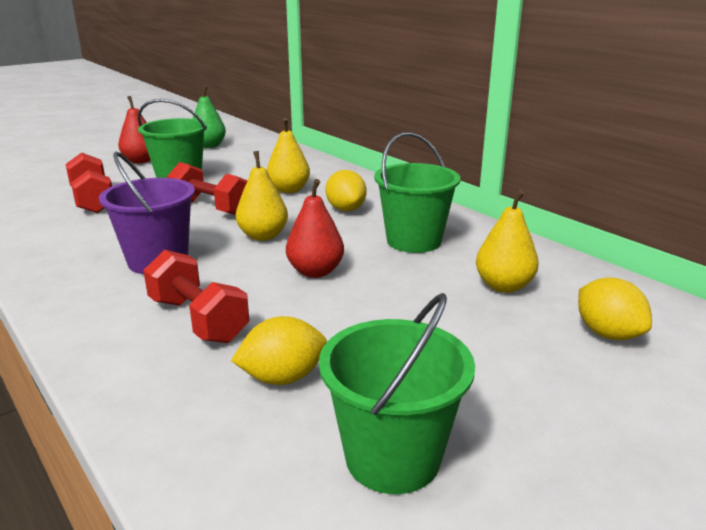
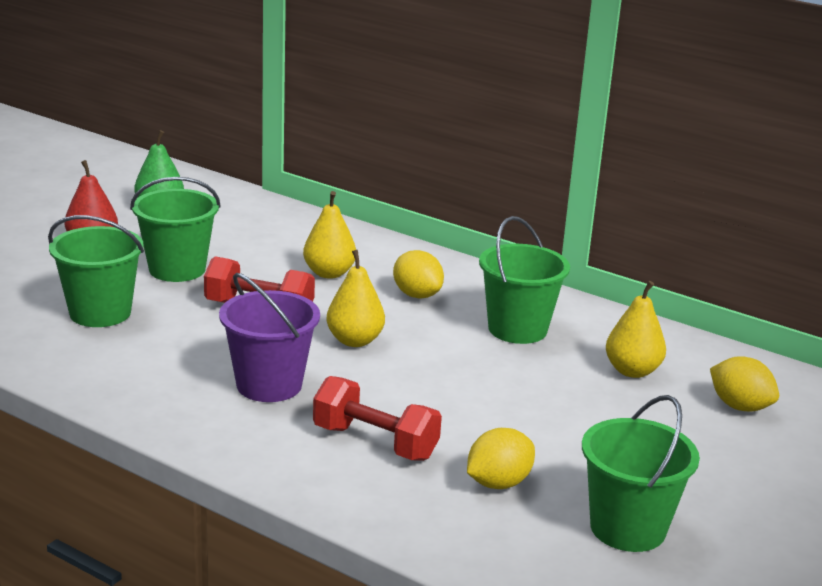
camera: 20 degrees left, 0 degrees up
(93, 200) = (100, 313): red dumbbell -> green bucket
(315, 272) = (445, 377): red pear -> none

